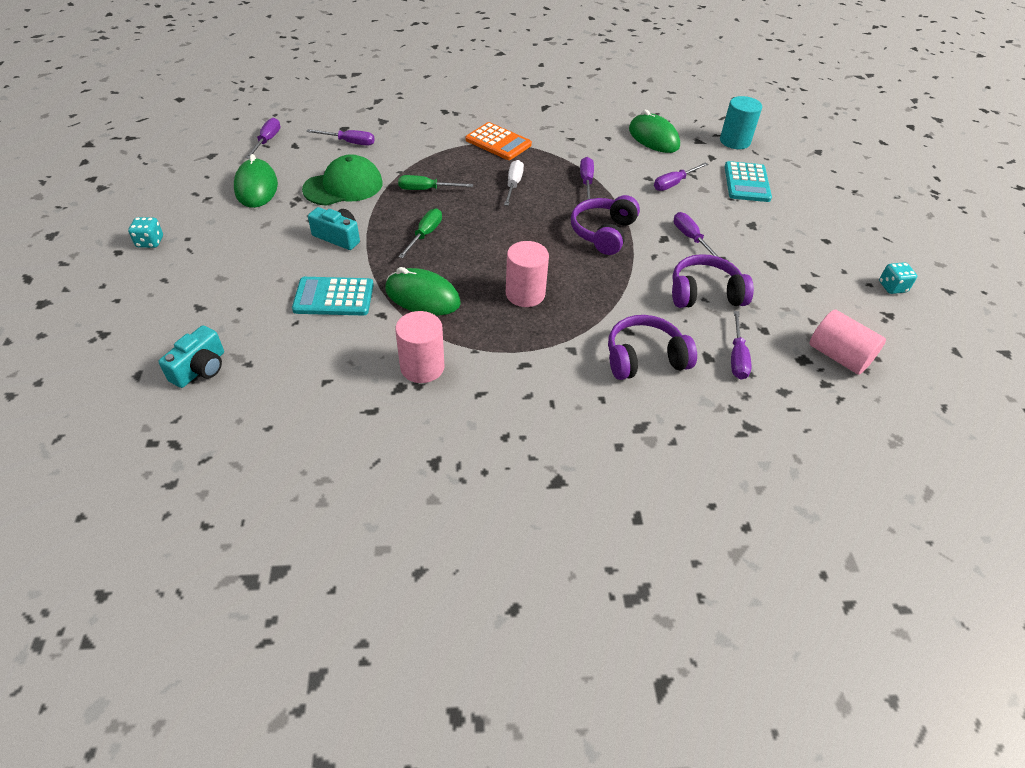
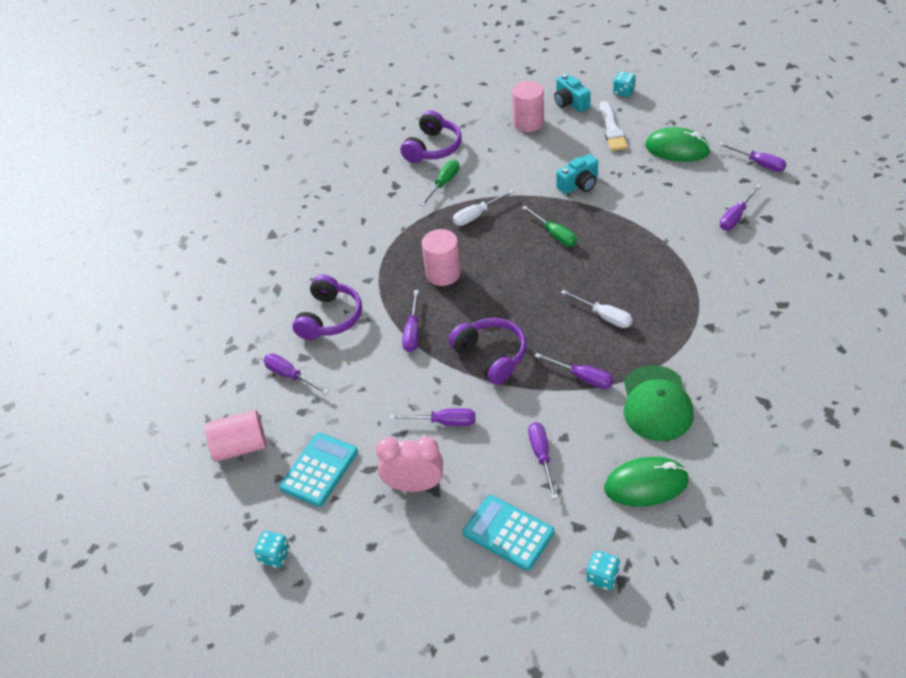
camera: 125 degrees right, 0 degrees up
(200, 368) = (471, 106): turquoise camera -> turquoise camera (570, 103)
(230, 236) = (611, 129): none -> white brush
(334, 297) = (505, 170): turquoise calculator -> turquoise calculator (319, 470)
(343, 186) = (655, 199): green cap -> green cap (656, 403)
(422, 297) = (477, 215): green mouse -> white screwdriver
(422, 367) = (405, 199): pink cylinder -> pink cylinder (528, 122)
(426, 189) = (625, 251): green screwdriver -> green screwdriver (444, 183)
(498, 142) = (693, 330): orange calculator -> none
(615, 289) = (412, 332): none -> purple screwdriver
(705, 294) = (367, 392): purple headphones -> purple headphones (432, 148)
(735, 141) = (602, 577): turquoise cylinder -> turquoise dice
(759, 236) = (414, 485): none -> pink clock

